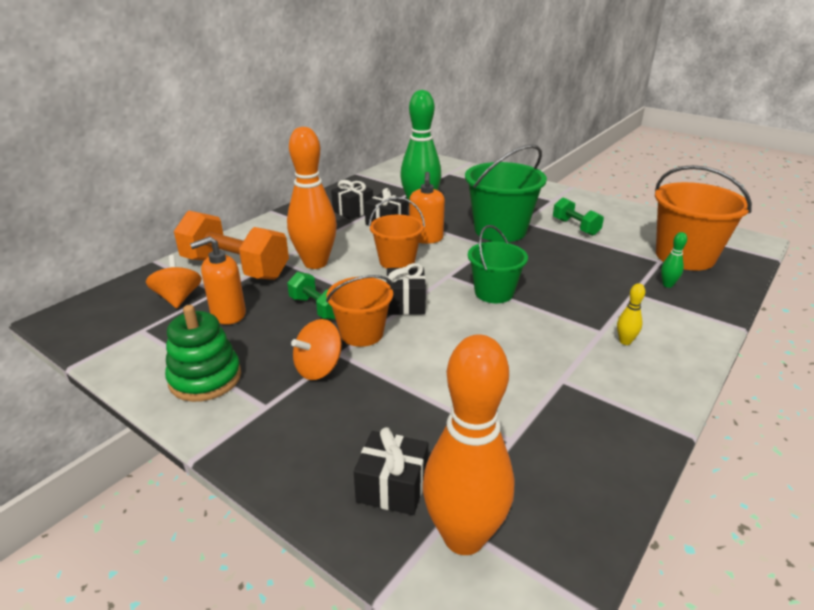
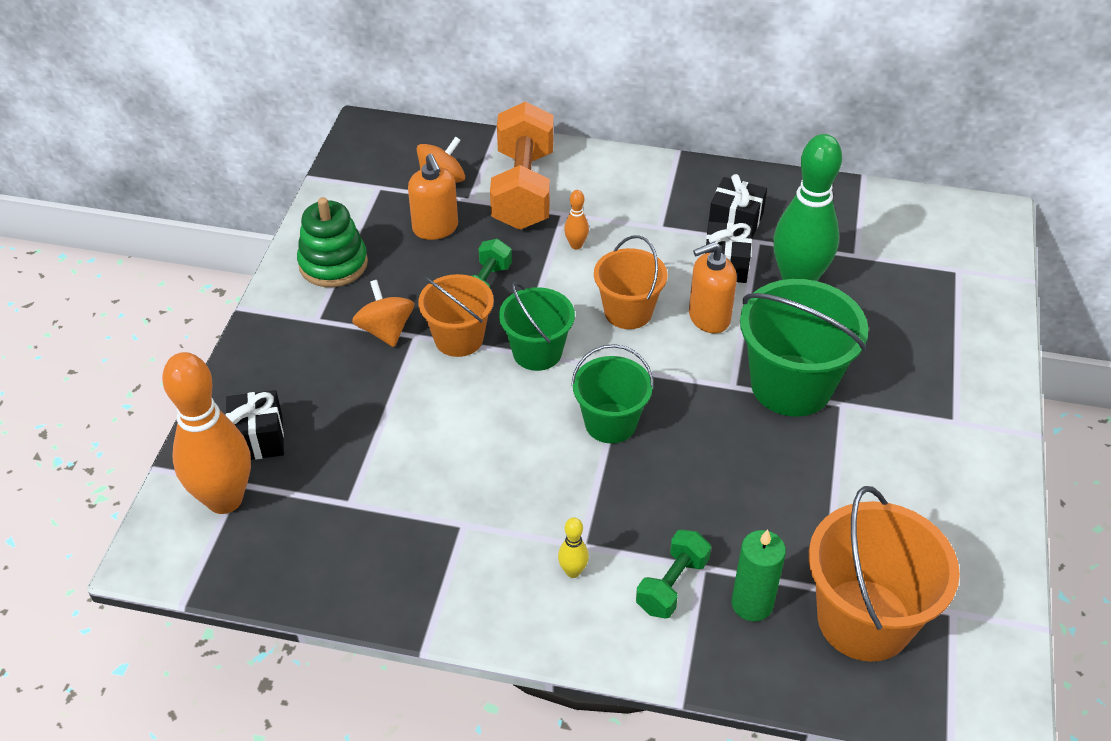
camera: 65 degrees right, 15 degrees up
(228, 314) = (435, 228): orange soap dispenser -> orange soap dispenser turned 150 degrees counterclockwise
(315, 263) = (576, 245): orange bowling pin -> orange bowling pin, size x0.40
(318, 368) = (386, 330): orange spinning top -> orange spinning top turned 45 degrees clockwise
(405, 303) = (537, 352): black gift -> green bucket
(575, 227) = (870, 469): green dumbbell -> green dumbbell (672, 585)
(667, 285) = (752, 604): green bowling pin -> green candle

